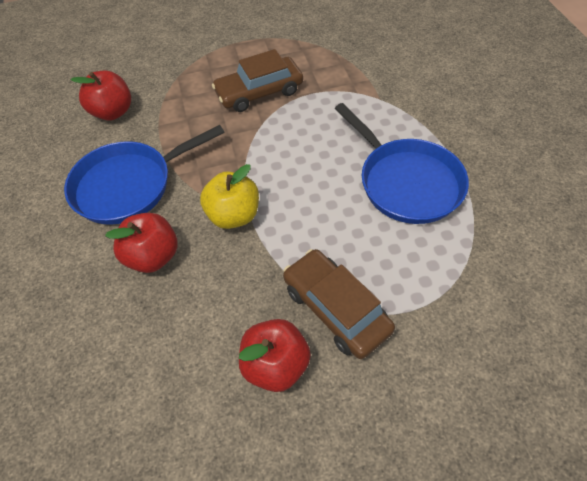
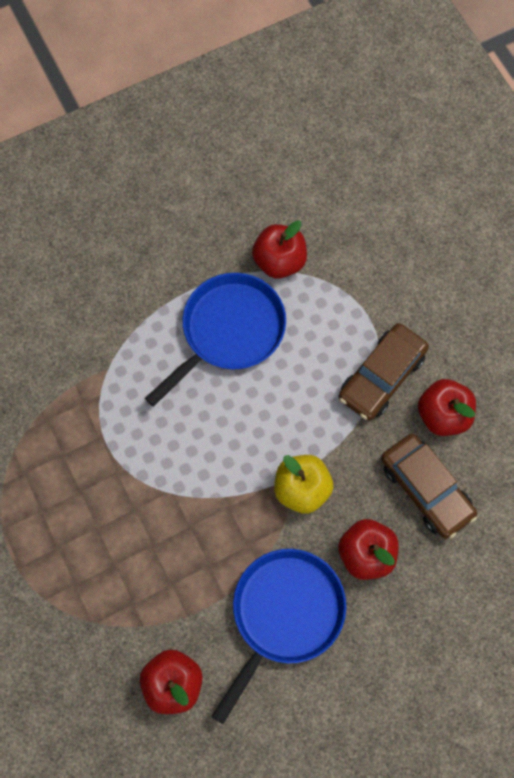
camera: 105 degrees left, 15 degrees up
(129, 185) = (284, 614): blue pan -> blue pan turned 105 degrees counterclockwise
(259, 92) = (113, 508): brown car -> brown car (426, 489)
(485, 235) = (279, 261): none -> red apple

